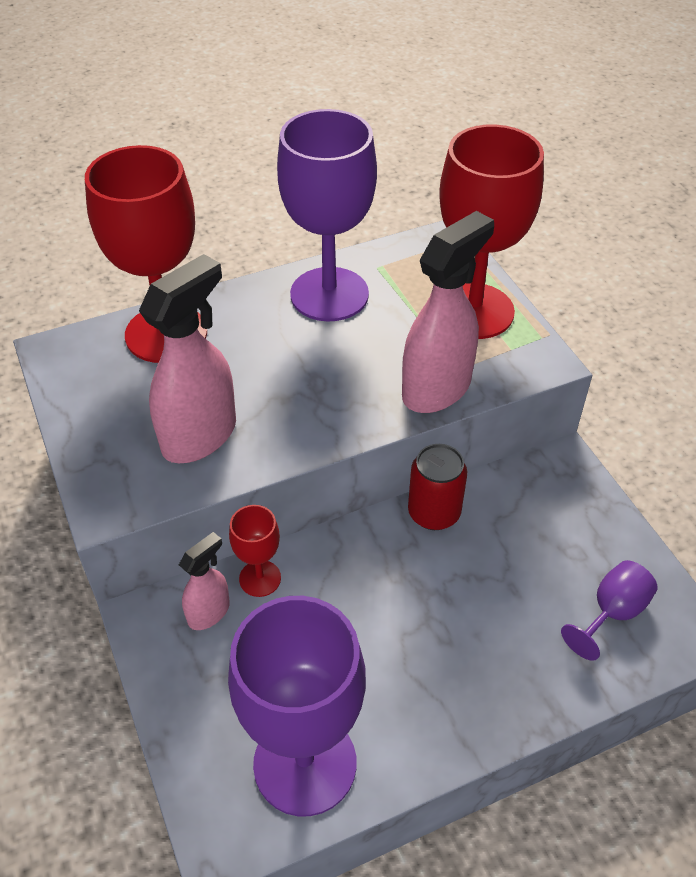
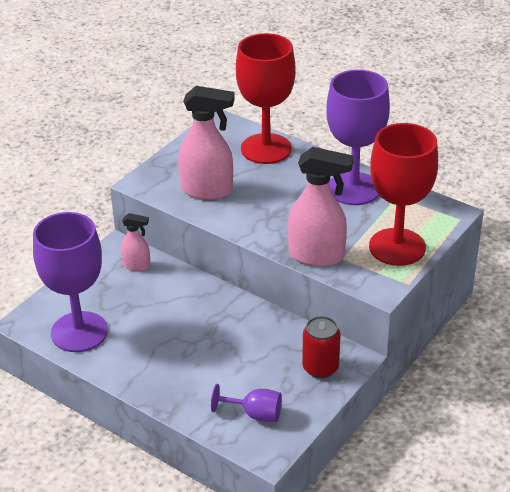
camera: 60 degrees right, 10 degrees down
(260, 578) = (170, 273): red goblet -> none
(434, 513) = (266, 318): red can -> red can (320, 367)

